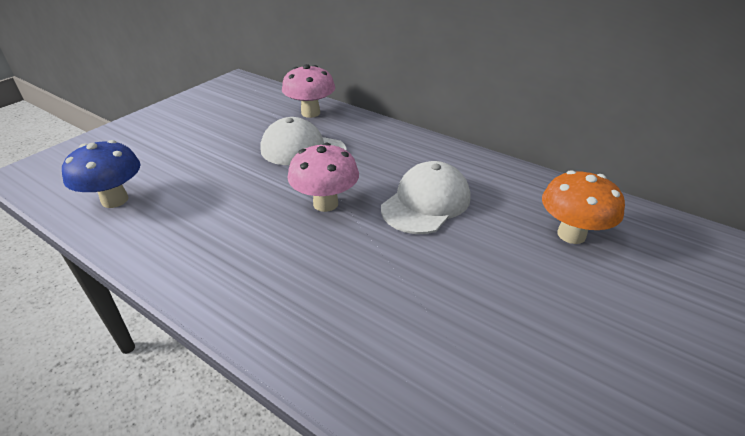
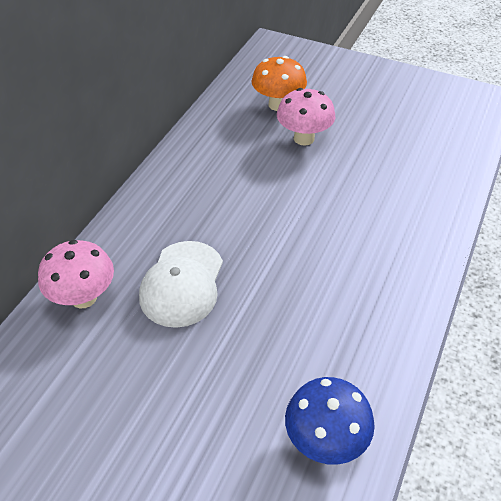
camera: 100 degrees left, 10 degrees up
(325, 203) = (278, 243): pink mushroom -> pink mushroom (304, 138)
(426, 202) = (259, 178): white cap -> none

